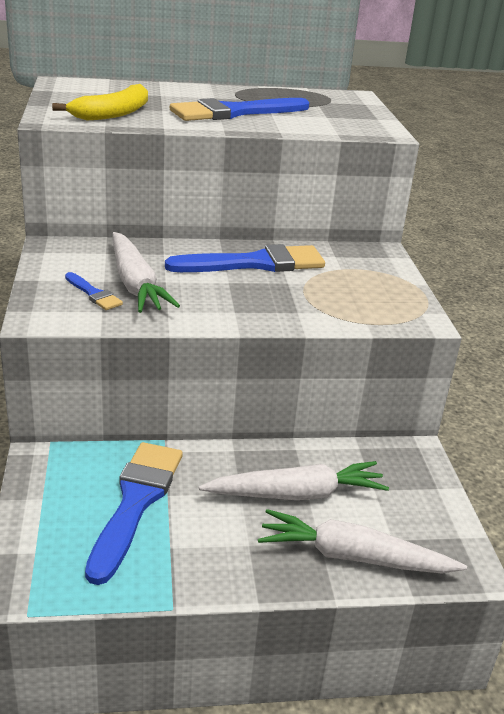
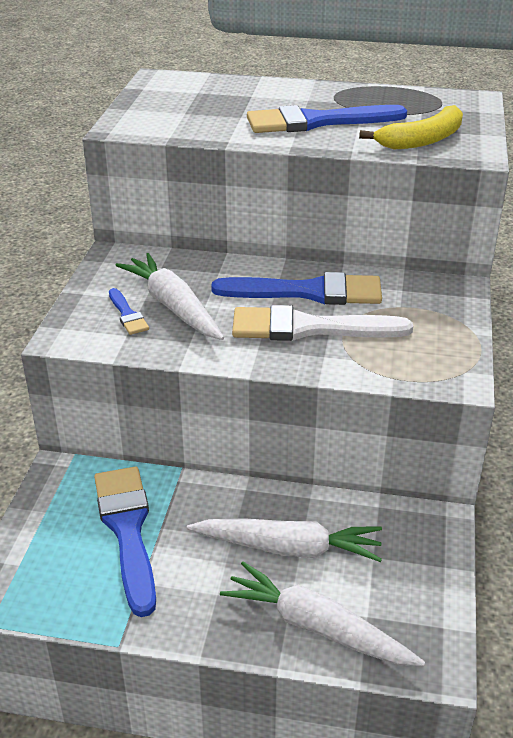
camera: 20 degrees right, 5 degrees up
(113, 113) = (187, 121): yellow banana -> yellow banana (422, 140)
(135, 284) = (173, 306): white carrot -> white carrot turned 150 degrees clockwise
(136, 502) = (127, 530): blue brush -> blue brush turned 45 degrees counterclockwise
(272, 291) = (309, 328): none -> white brush

